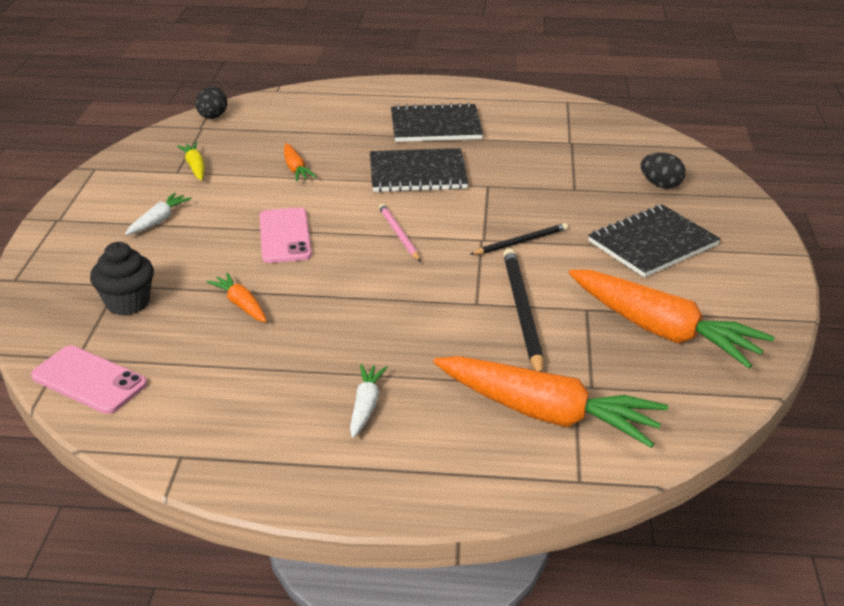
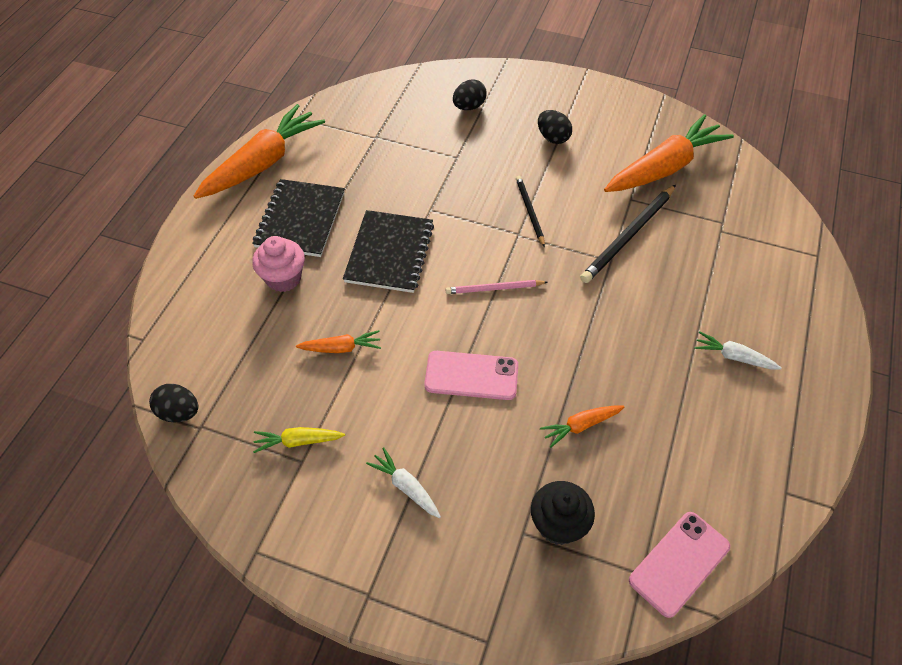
camera: 75 degrees left, 20 degrees up
(363, 131) = (283, 278): none -> pink cupcake
(522, 312) = (628, 236): black pencil -> black pencil turned 60 degrees counterclockwise
(547, 414) = (750, 253): orange carrot -> orange carrot (263, 163)
(652, 243) = (553, 138): black notebook -> black egg

